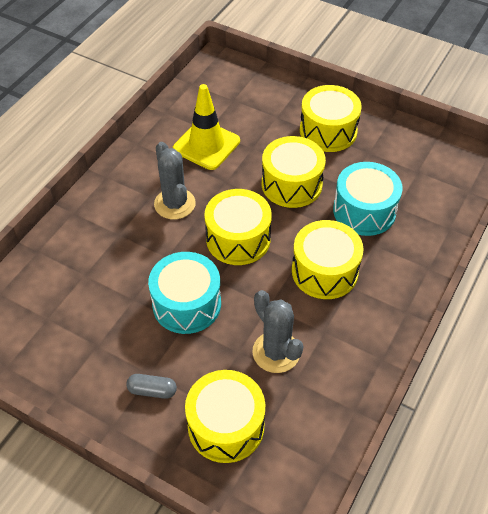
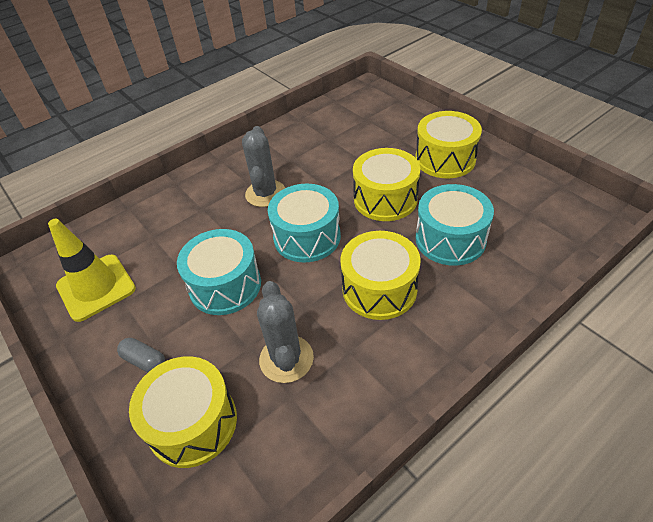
camera: 25 degrees right, 5 degrees down
(206, 145) = (321, 150): yellow traffic cone -> yellow traffic cone (96, 287)
(238, 239) = (307, 237): yellow drum -> turquoise drum

